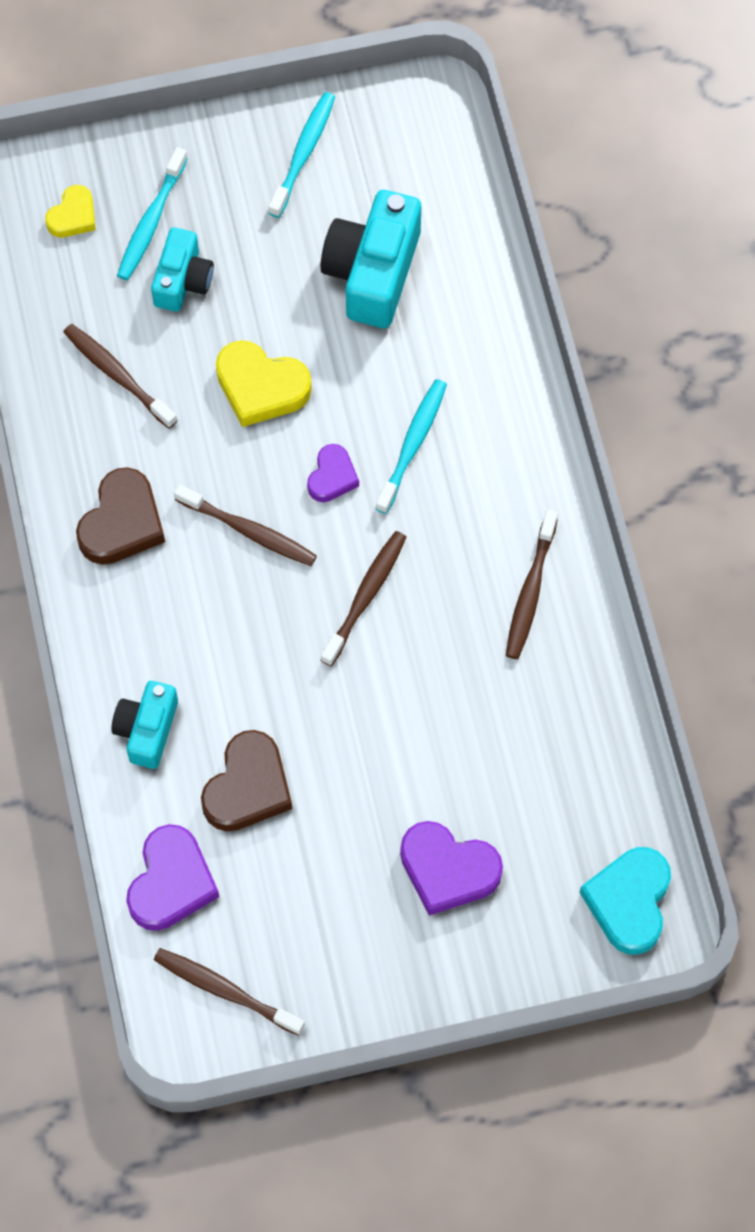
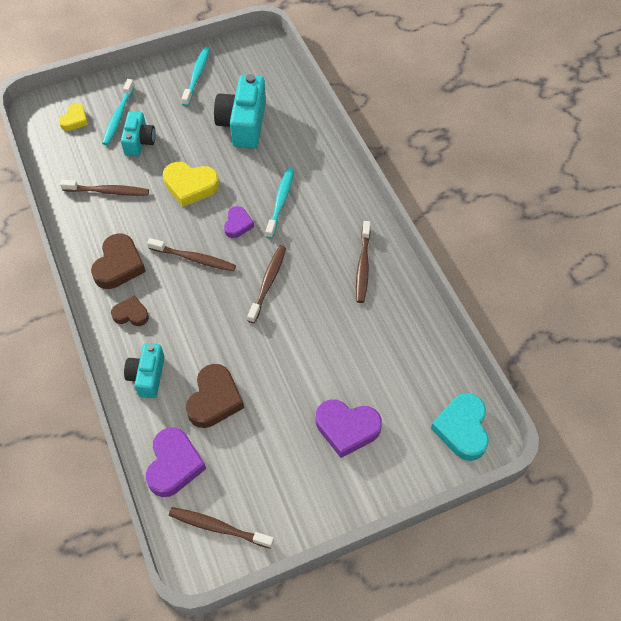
camera: 10 degrees left, 10 degrees down
(117, 375) = (108, 191): brown toothbrush -> brown toothbrush turned 150 degrees clockwise
(133, 616) = (131, 314): none -> brown heart

